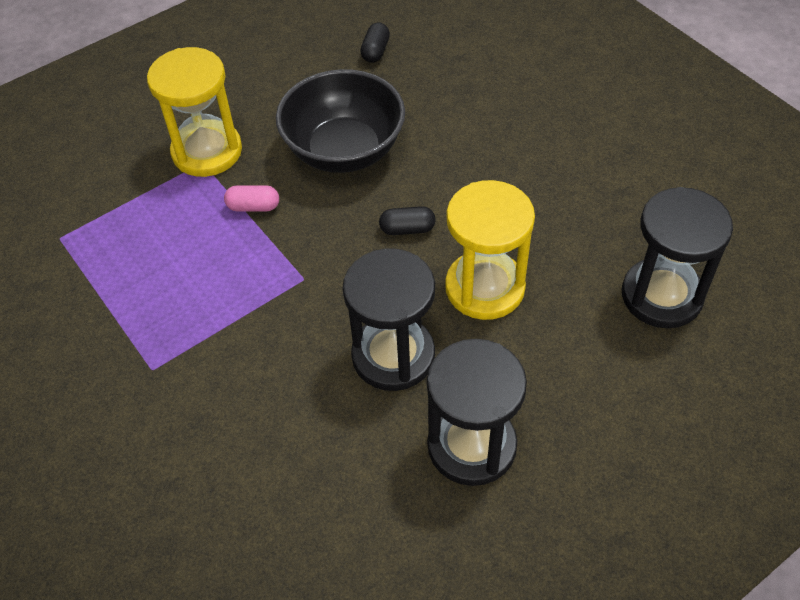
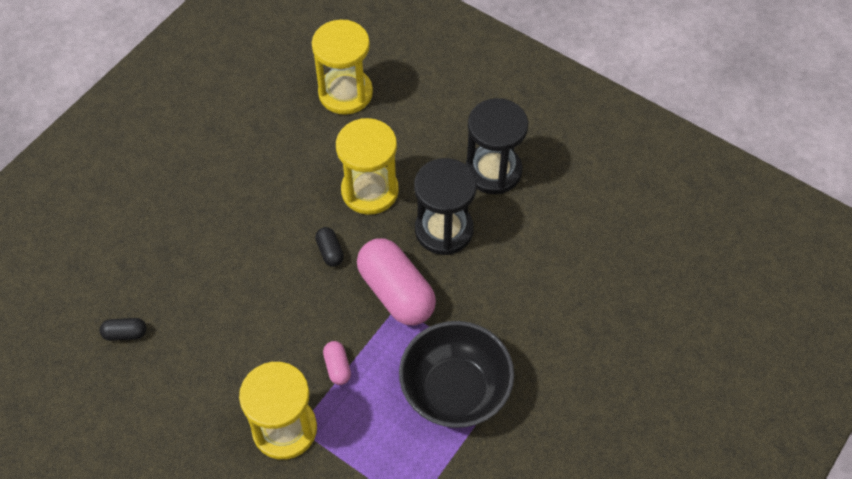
camera: 110 degrees left, 5 degrees up
(323, 282) = (396, 292): none -> pink capsule
(344, 150) = (258, 320): black bowl -> black bowl (455, 391)
(661, 296) = (345, 93): black hourglass -> yellow hourglass

